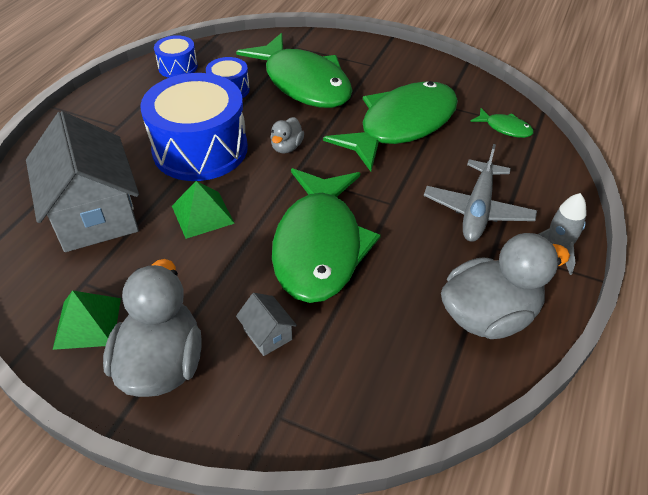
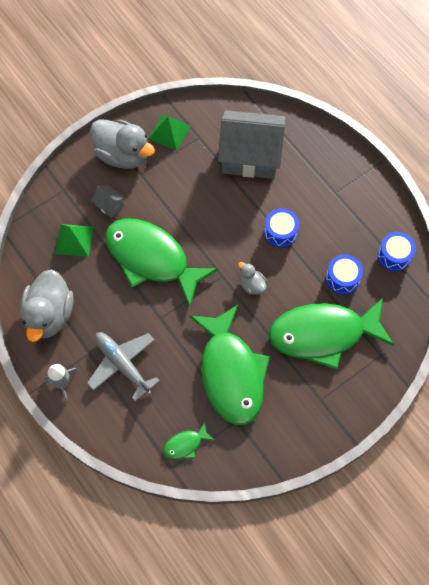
camera: 120 degrees right, 20 degrees up
(200, 149) = (280, 232): blue drum -> blue drum, size x0.48
(202, 214) = (216, 210): green pyramid -> green pyramid (74, 240)
(267, 334) = (109, 205): grey house -> grey house turned 45 degrees clockwise

